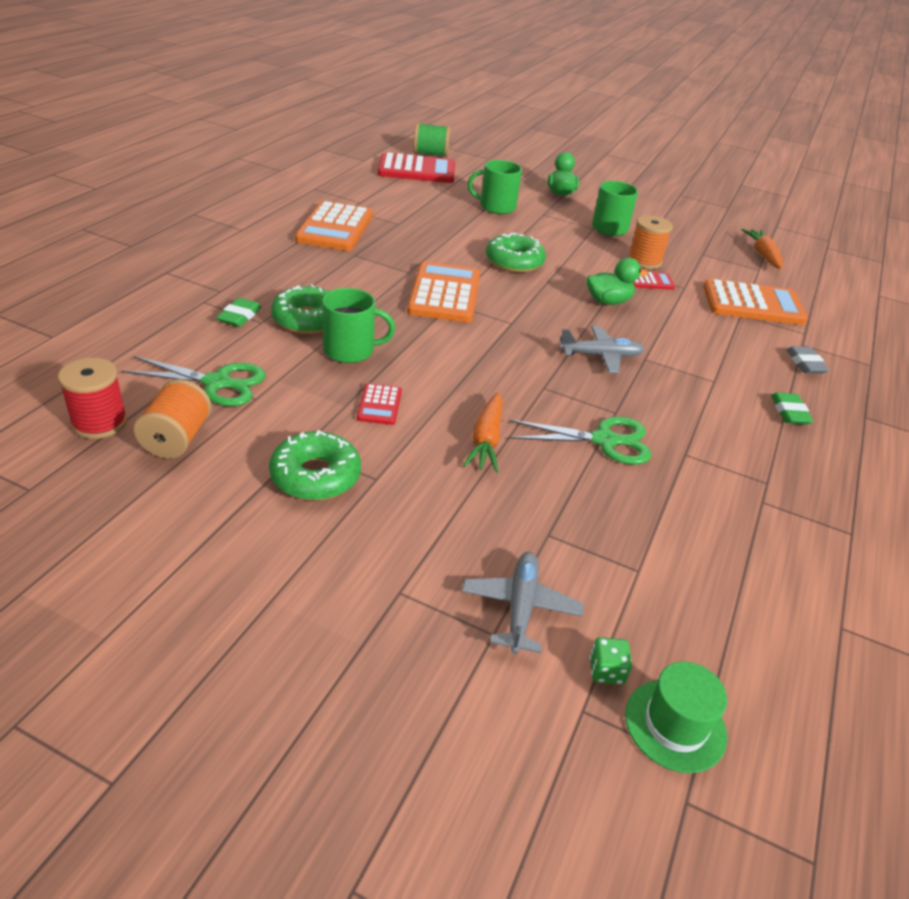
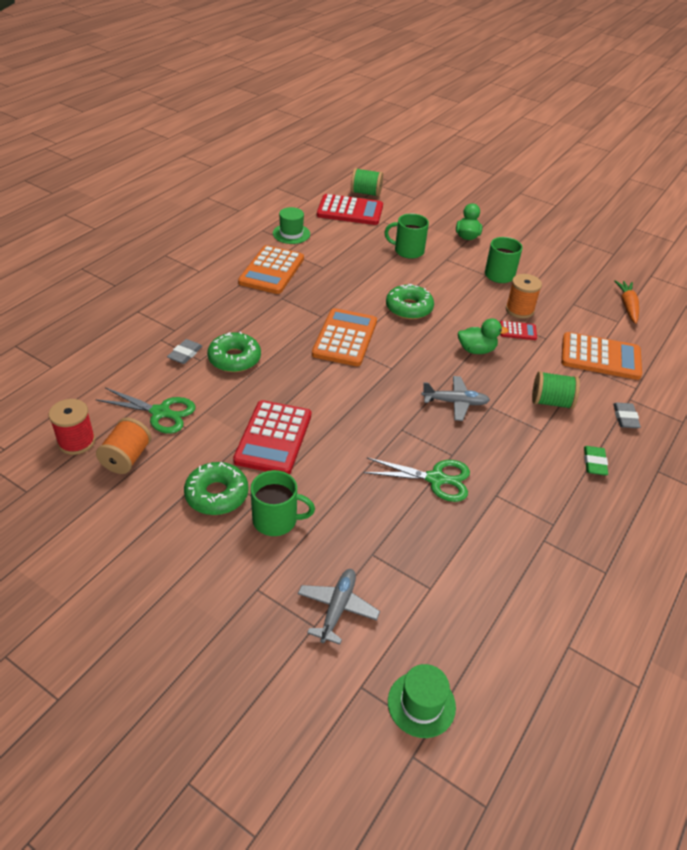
camera: 10 degrees right, 5 degrees up
(239, 316) = (185, 354): green eraser -> grey eraser
(350, 350) = (261, 388): green mug -> green mug (276, 520)
(351, 192) = (291, 234): none -> green hat
(379, 405) = (273, 438): red calculator -> red calculator, size x2.08
(486, 440) = (345, 473): orange carrot -> none
(606, 671) = (385, 661): green dice -> none
(714, 351) = (551, 402): none -> green spool

